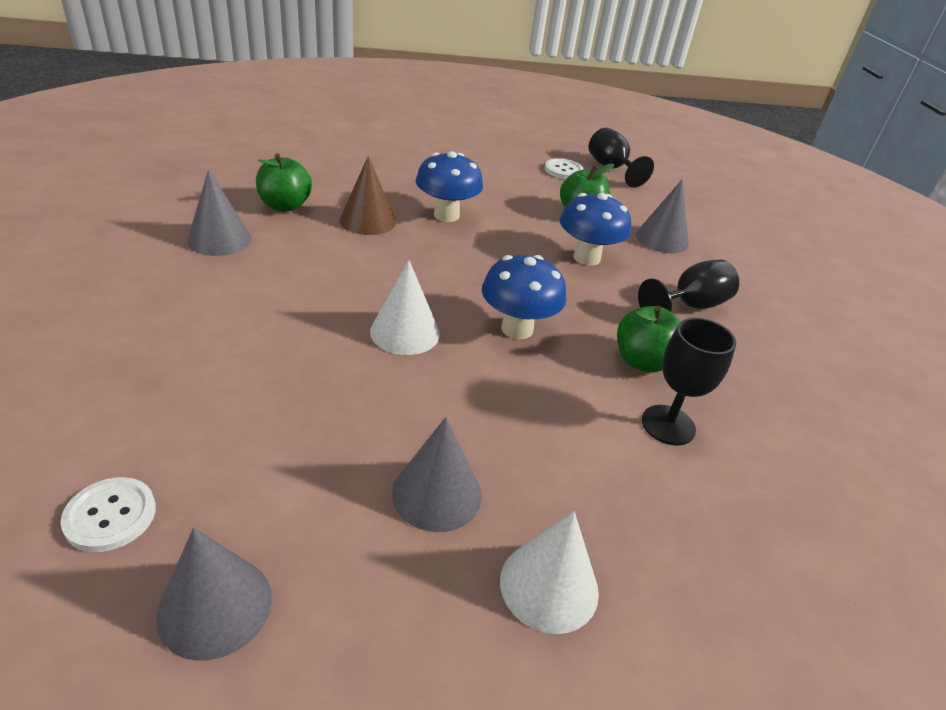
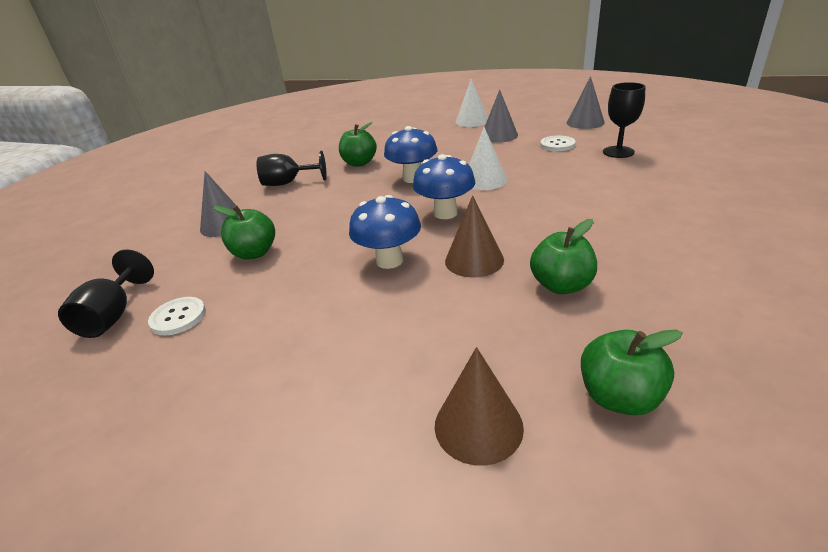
camera: 145 degrees left, 5 degrees down
(110, 515) = (632, 137): white button -> white button (557, 145)
(219, 239) = (626, 250): grey cone -> none
(251, 155) = (619, 397): none -> green apple
(328, 143) = (478, 426): none -> brown cone
(586, 258) = (310, 214): blue mushroom -> blue mushroom (445, 213)
(668, 425) = (380, 145): black goblet -> black goblet (618, 152)

